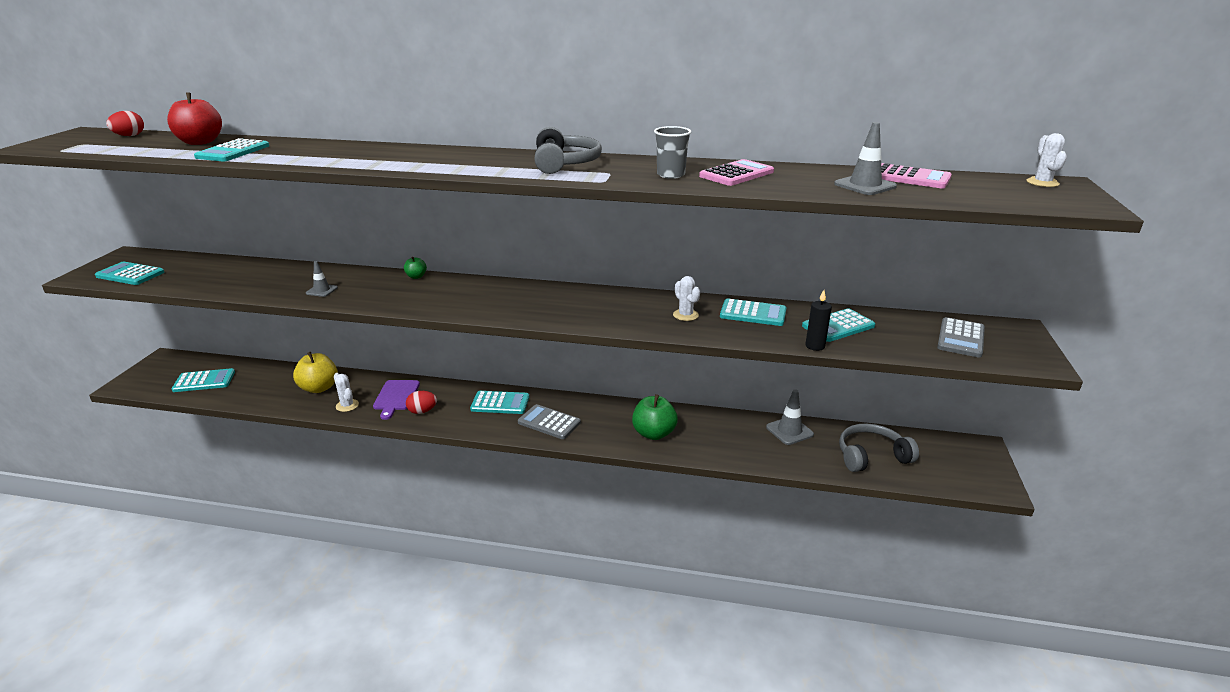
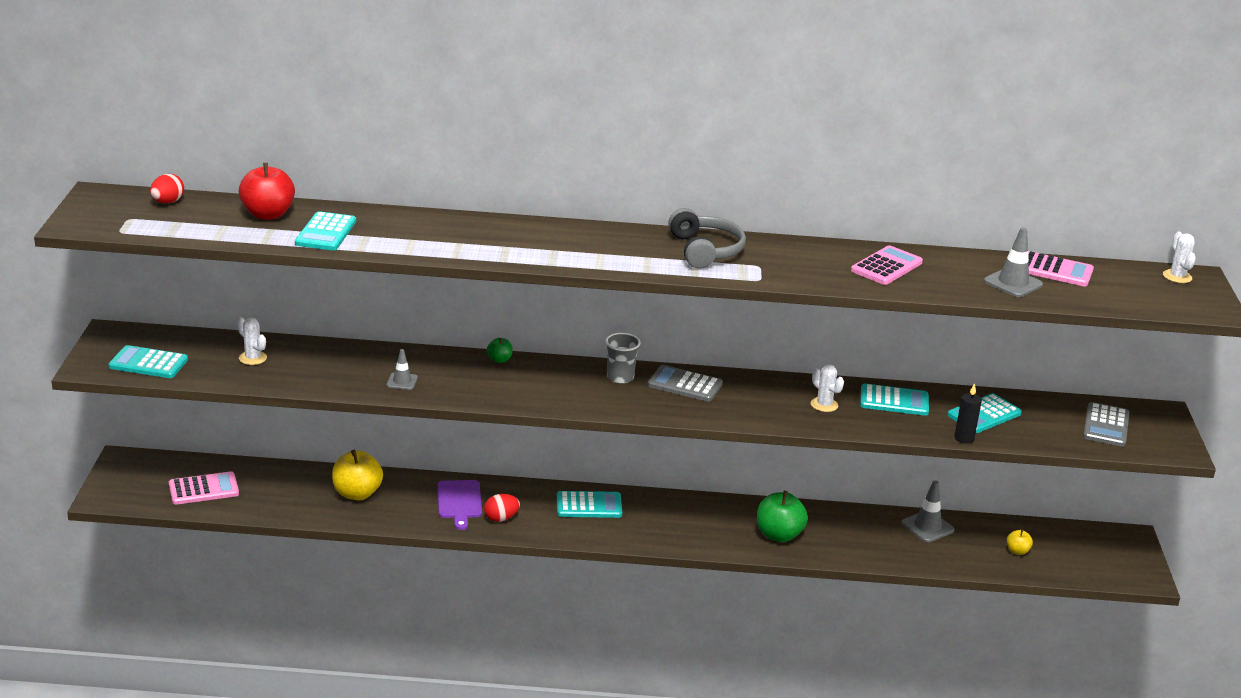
camera: 10 degrees left, 0 degrees up
(204, 381) = (203, 489): turquoise calculator -> pink calculator
(347, 405) = (406, 514): white cactus -> white cactus (252, 358)
(549, 422) = (656, 526): grey calculator -> grey calculator (685, 385)
(671, 175) = (822, 268): grey cup -> grey cup (620, 377)
(871, 456) = (1017, 551): grey headphones -> yellow apple

